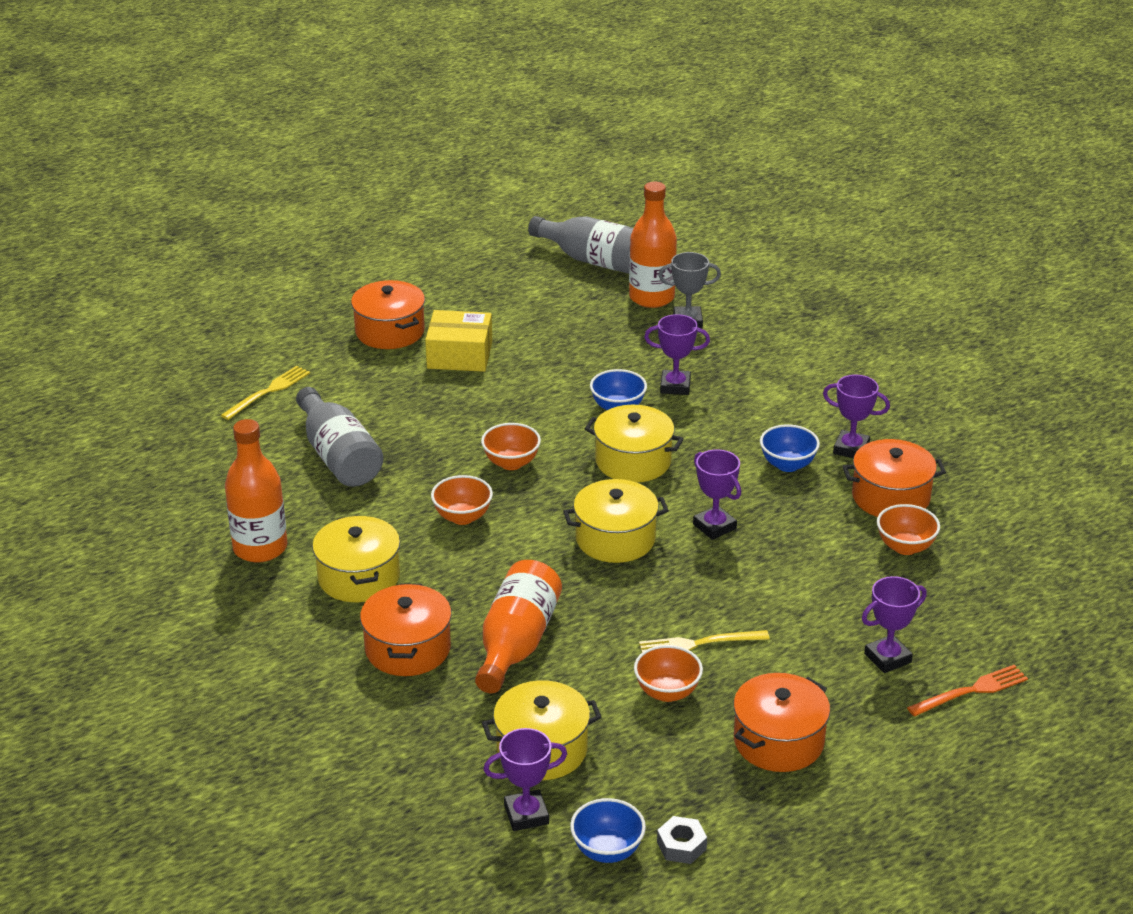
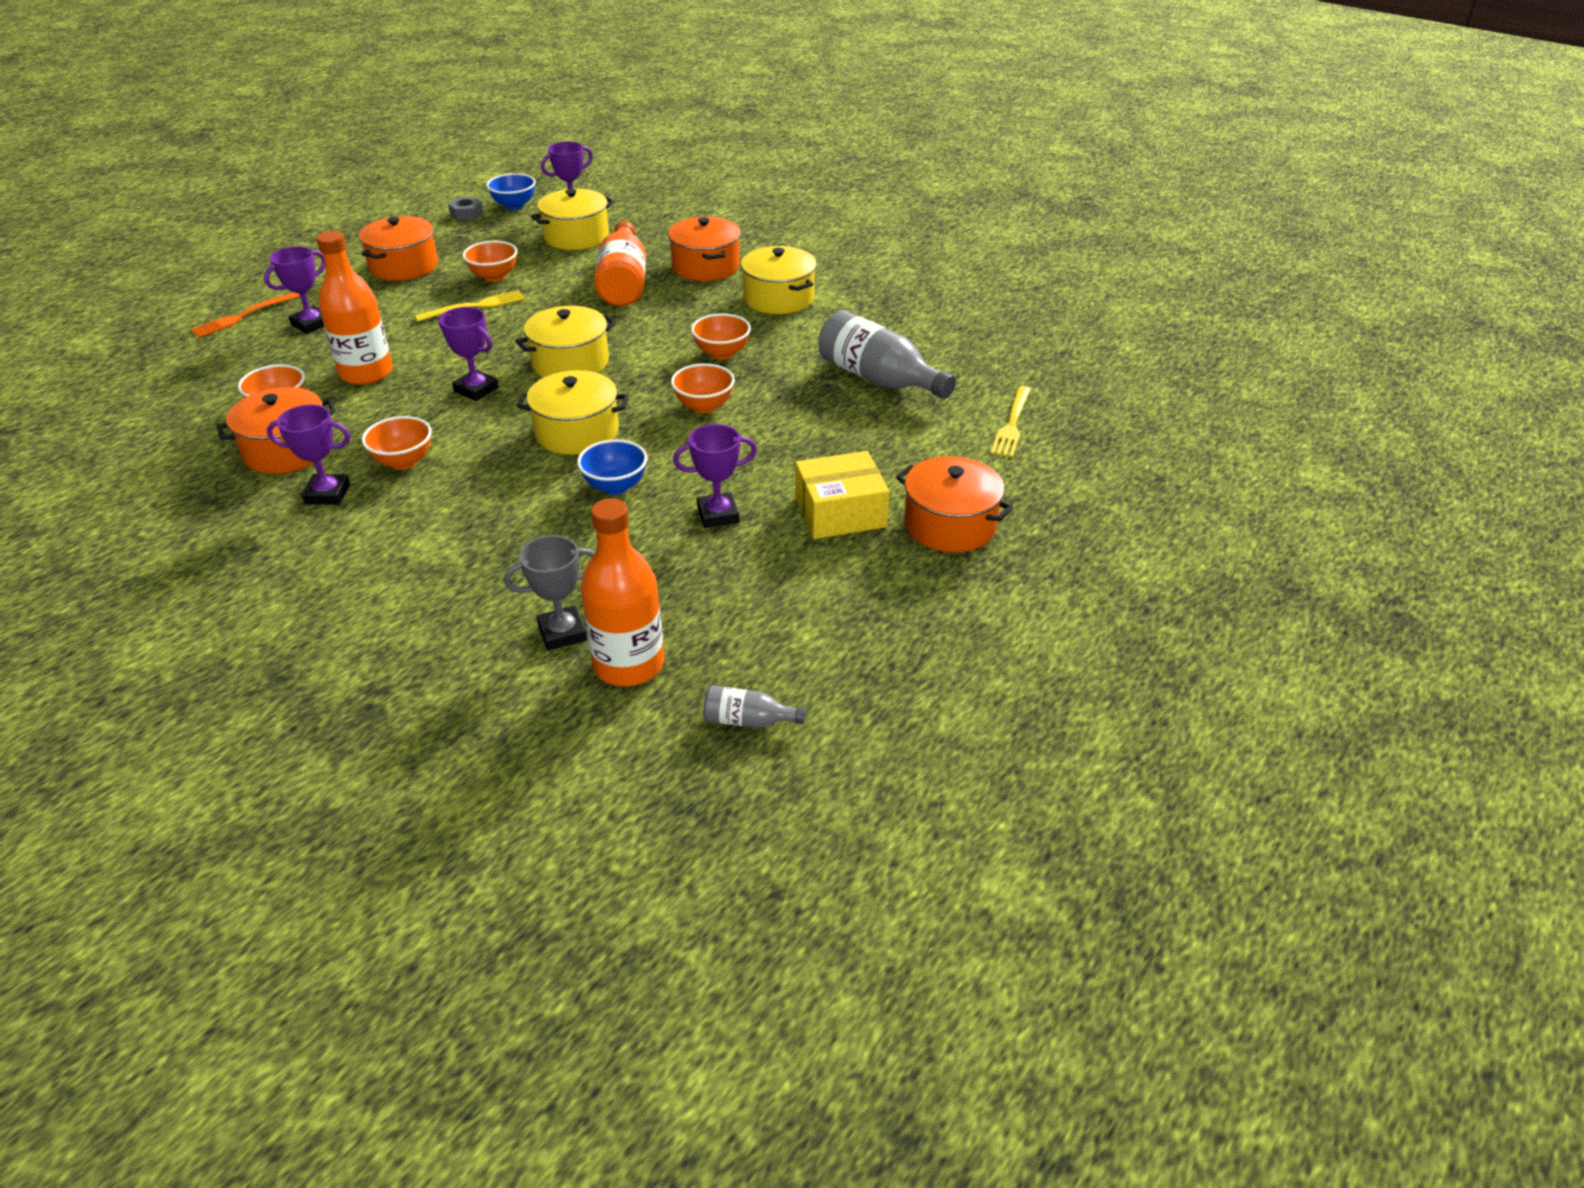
camera: 160 degrees right, 5 degrees up
(260, 548) = (877, 302): orange bottle -> orange bottle (366, 373)
(594, 261) = (748, 720): grey bottle -> grey bottle, size x0.48
(675, 386) = (554, 528): purple trophy -> purple trophy (718, 515)
(787, 465) = (403, 461): blue bowl -> orange bowl

